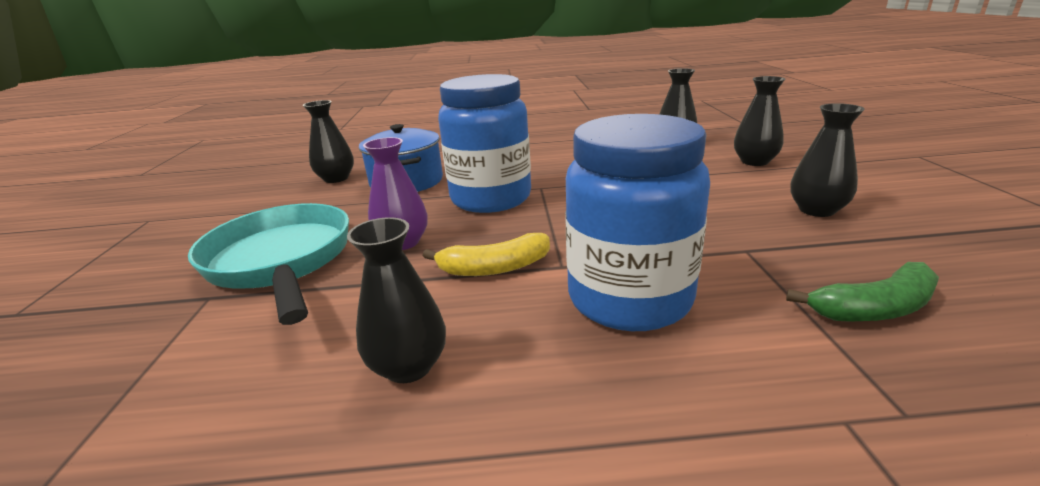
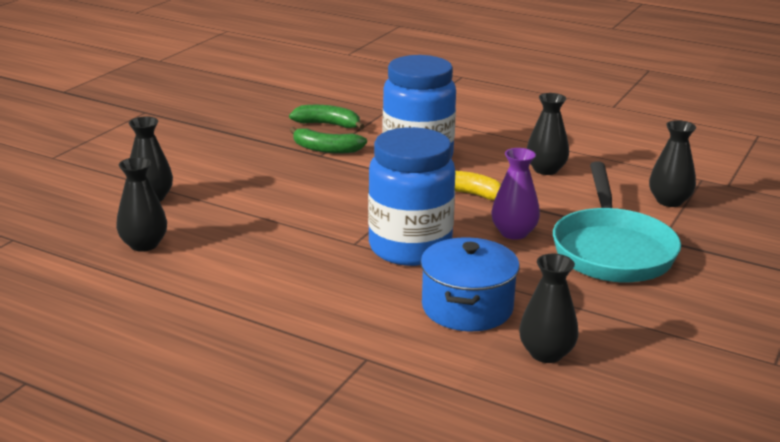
camera: 150 degrees left, 0 degrees up
(761, 261) = (326, 149): none -> green banana
(816, 210) = (230, 156): black vase -> black vase (669, 201)

